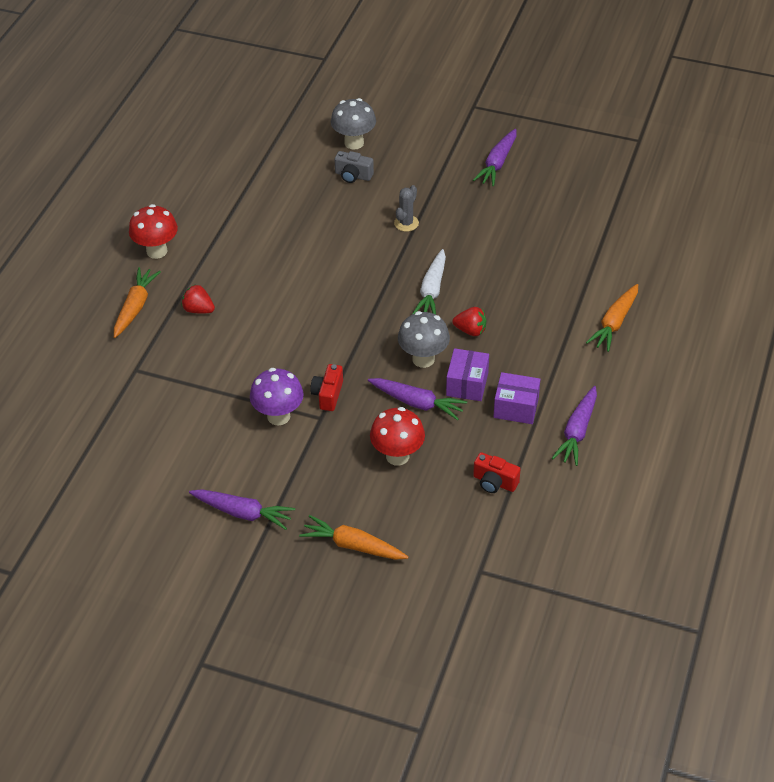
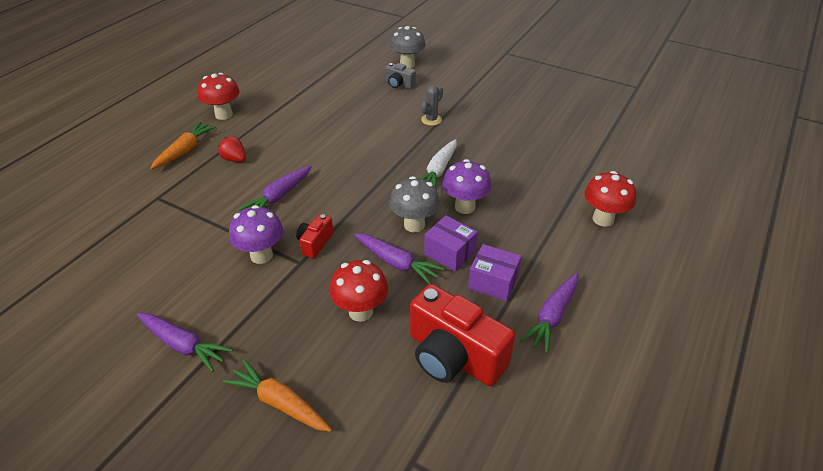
camera: 10 degrees right, 5 degrees down
(467, 384) = (449, 253): purple box -> purple box turned 75 degrees counterclockwise
(470, 330) = (465, 207): red strawberry -> purple mushroom
(494, 482) = (454, 356): red camera -> red camera, size x2.06
(497, 163) = (517, 89): purple carrot -> purple carrot (279, 197)
(614, 323) = (603, 219): orange carrot -> red mushroom

